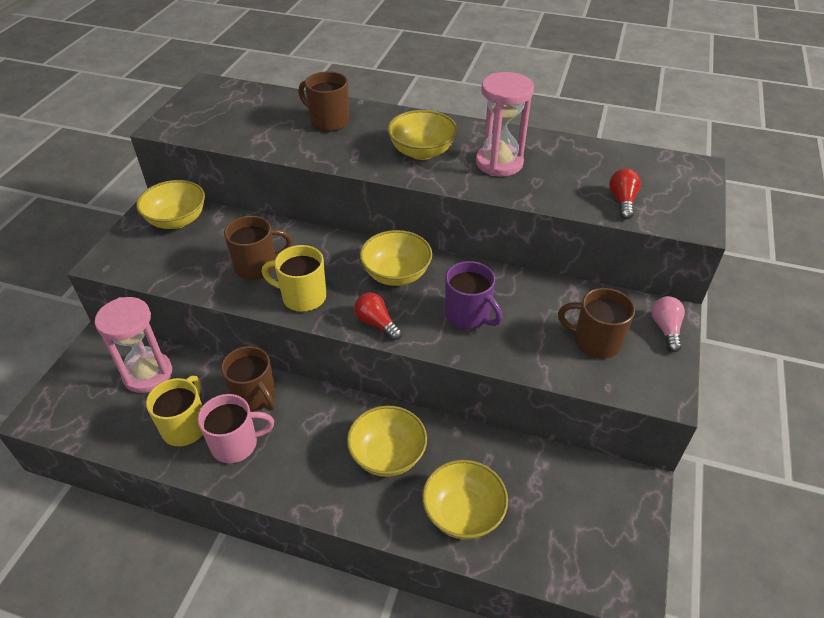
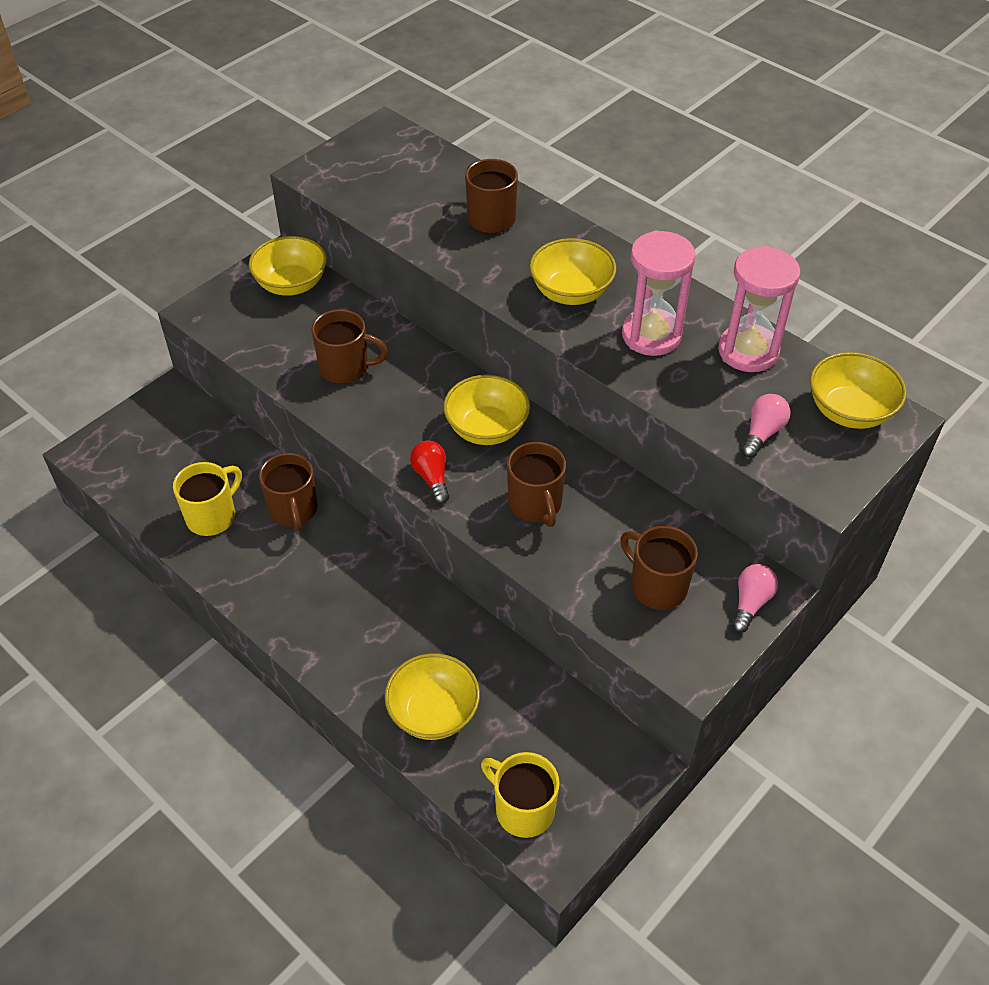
camera: 25 degrees right, 5 degrees up
(148, 374) = (202, 447): pink hourglass -> pink hourglass (748, 351)
(236, 444) = (251, 553): pink mug -> none
(302, 297) = (373, 420): yellow mug -> yellow mug (523, 809)
(387, 455) = (392, 624): yellow bowl -> yellow bowl (849, 411)
(468, 315) = (535, 504): purple mug -> brown mug
(622, 201) = (762, 433): red light bulb -> pink light bulb

